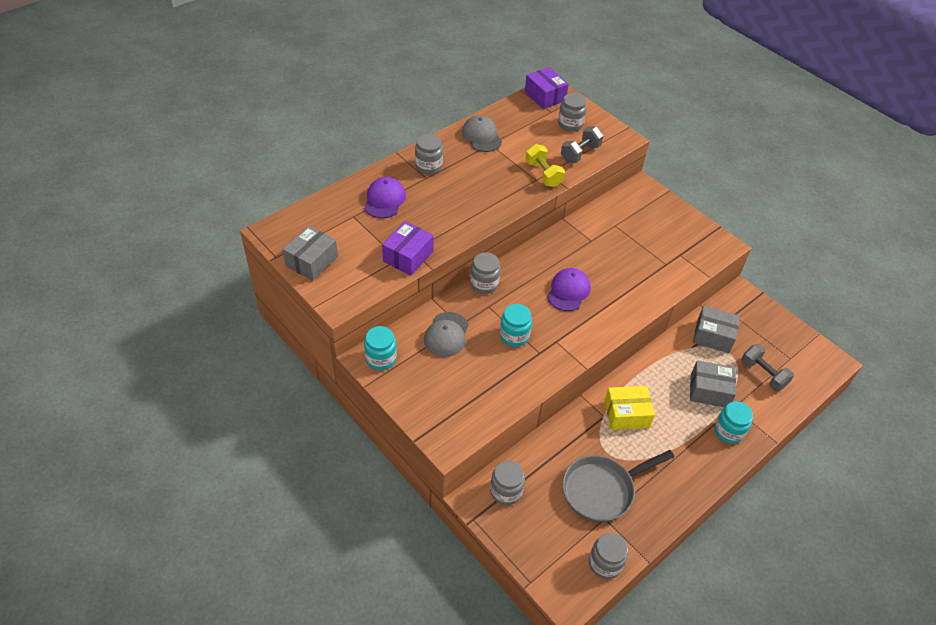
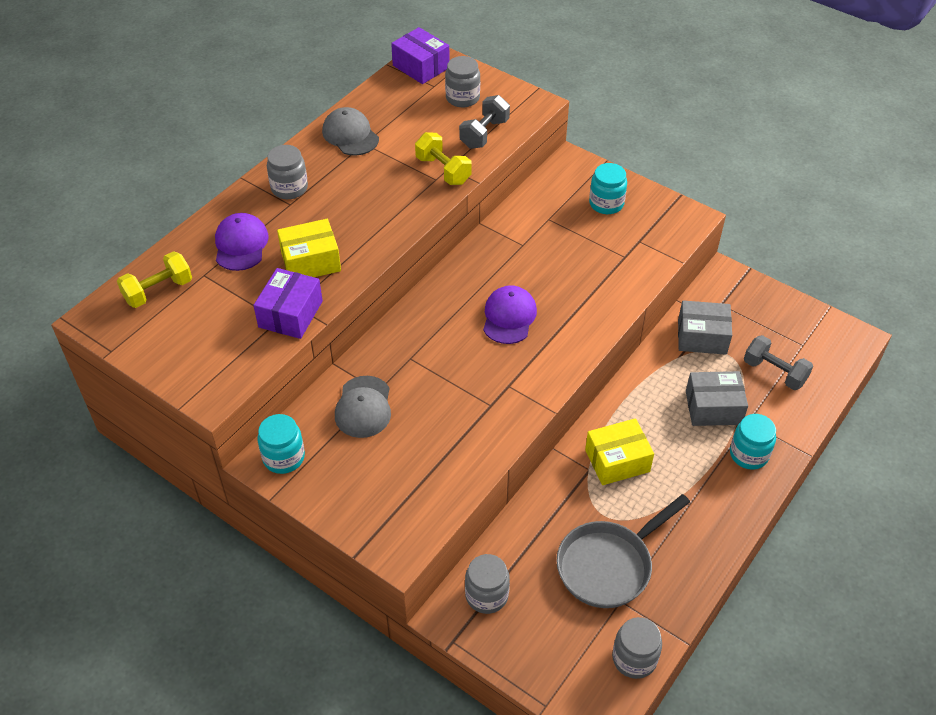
camera: 10 degrees left, 0 degrees up
(311, 261) = (161, 347): grey box -> none
(319, 221) = (158, 291): none -> yellow dumbbell
(431, 221) = (311, 261): none -> yellow box
(484, 284) = (397, 330): grey jar -> none
(514, 336) = (452, 390): turquoise jar -> turquoise jar (606, 203)

